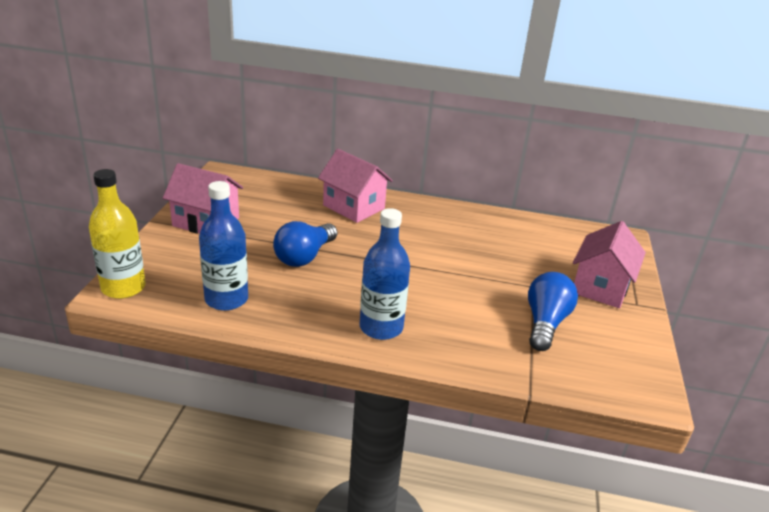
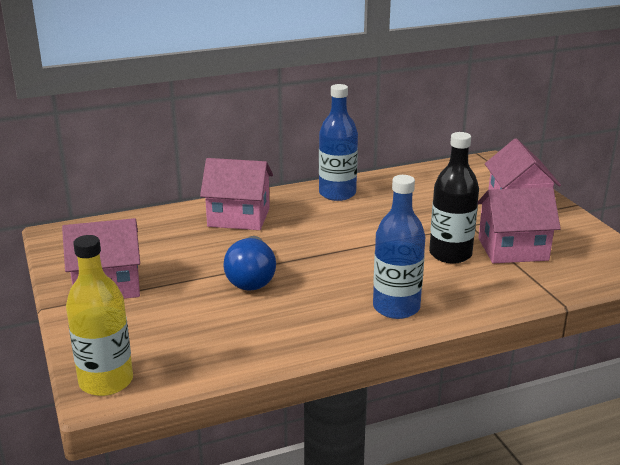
camera: 30 degrees left, 5 degrees down
(226, 299) = (228, 345): blue bottle -> blue bottle (337, 194)
(483, 304) = (450, 254): none -> black bottle
(545, 323) = (513, 249): blue light bulb -> pink house

